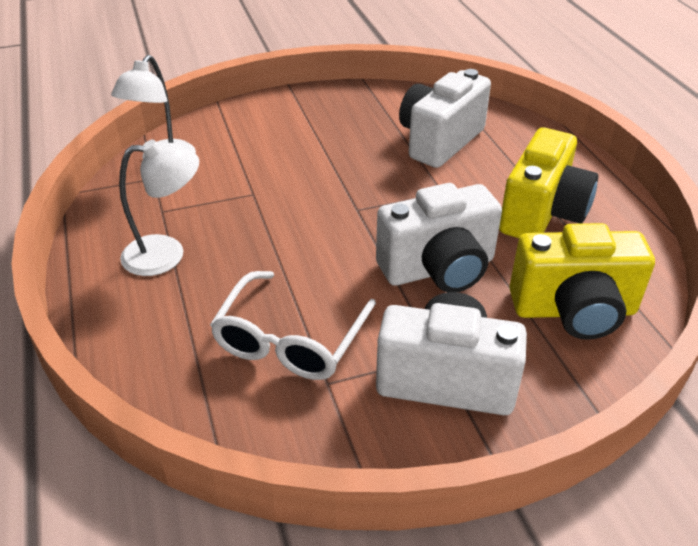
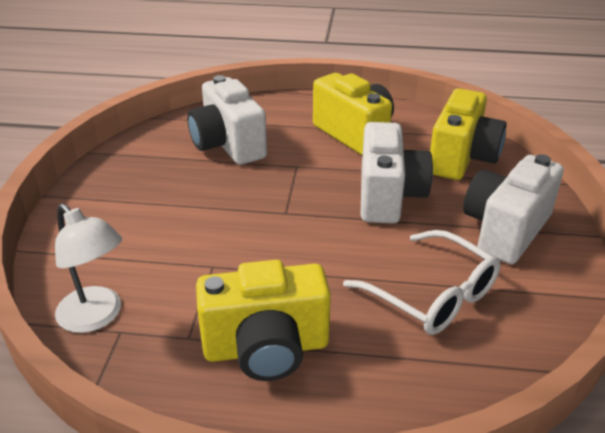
camera: 65 degrees left, 5 degrees down
(167, 254) = (266, 348): white lamp -> yellow camera

